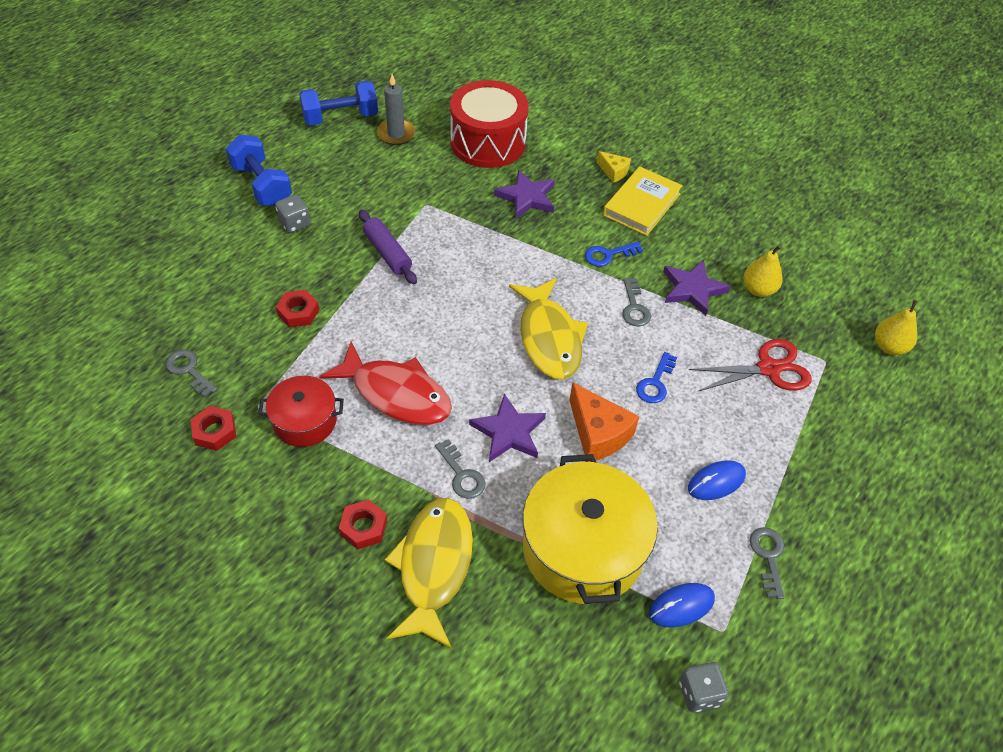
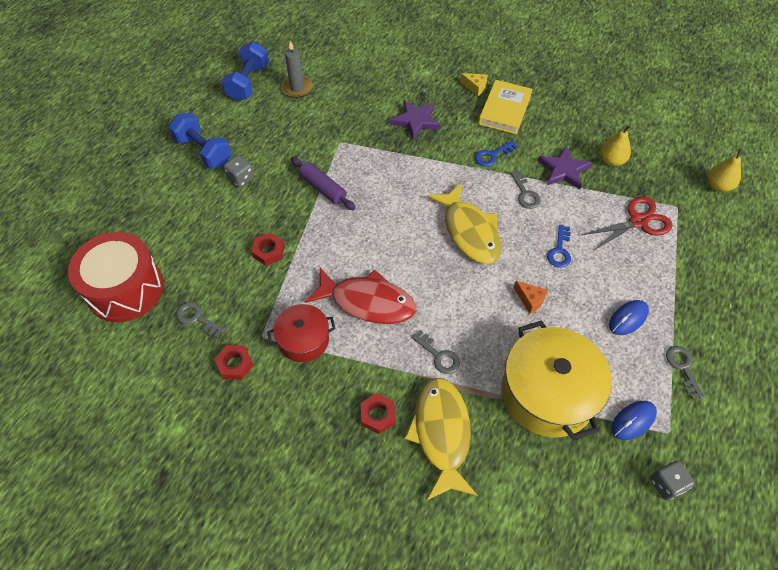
camera: 10 degrees left, 5 degrees up
(340, 118) = (248, 83): blue dumbbell -> blue dumbbell turned 45 degrees counterclockwise
(488, 142) = (371, 81): red drum -> red drum (125, 289)
(508, 432) = (463, 313): purple star -> none
(598, 433) = (530, 300): orange cheese -> orange cheese, size x0.56

